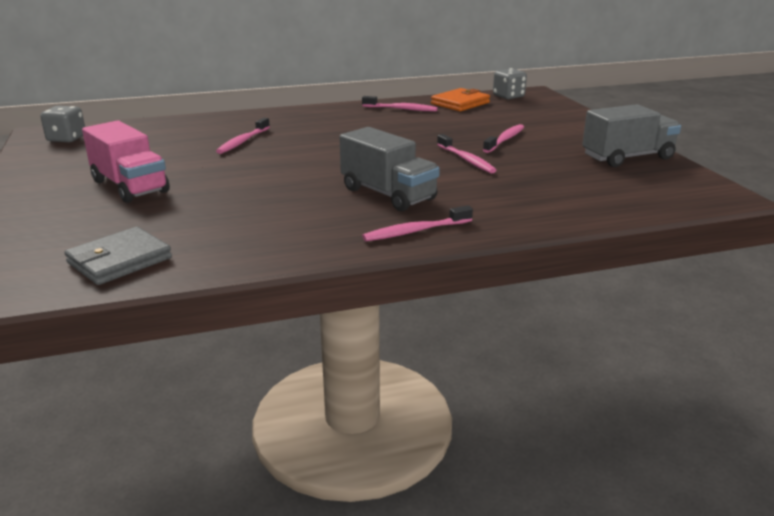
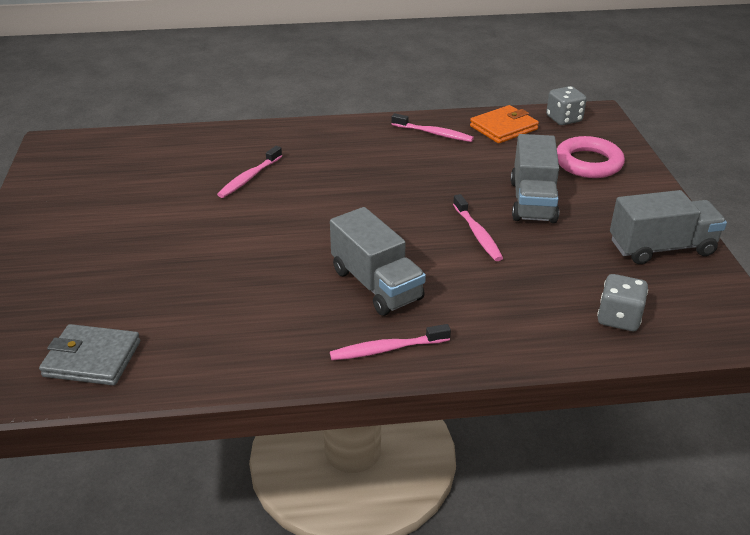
camera: 10 degrees right, 10 degrees up
(66, 139) = (74, 156): grey dice -> grey dice (618, 318)
(119, 260) = (92, 359): grey wallet -> grey wallet turned 45 degrees clockwise
(130, 186) = (122, 243): pink truck -> none
(505, 140) = (532, 201): pink toothbrush -> grey truck
(541, 117) = (588, 163): none -> pink ring

